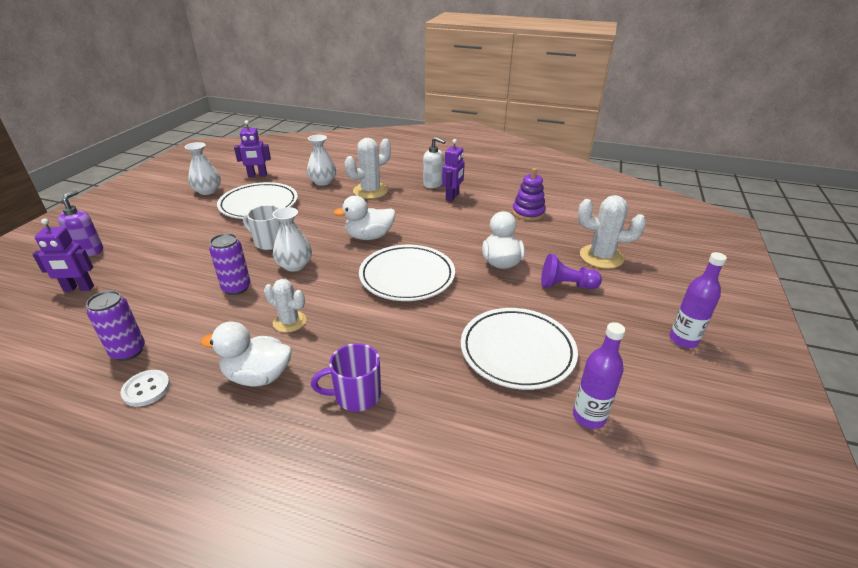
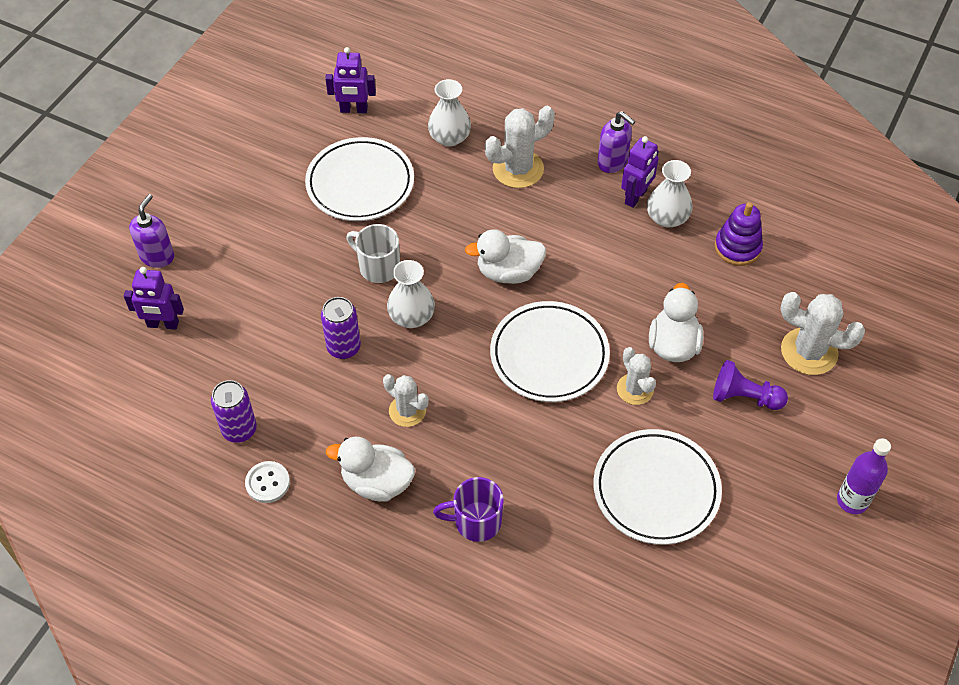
camera: 10 degrees right, 20 degrees up
(207, 191) = (286, 142): white vase -> white vase (667, 217)
(433, 184) = (612, 162): white soap dispenser -> purple soap dispenser
(479, 289) = (635, 389): none -> white cactus
(589, 417) = (706, 581): purple bottle -> none

